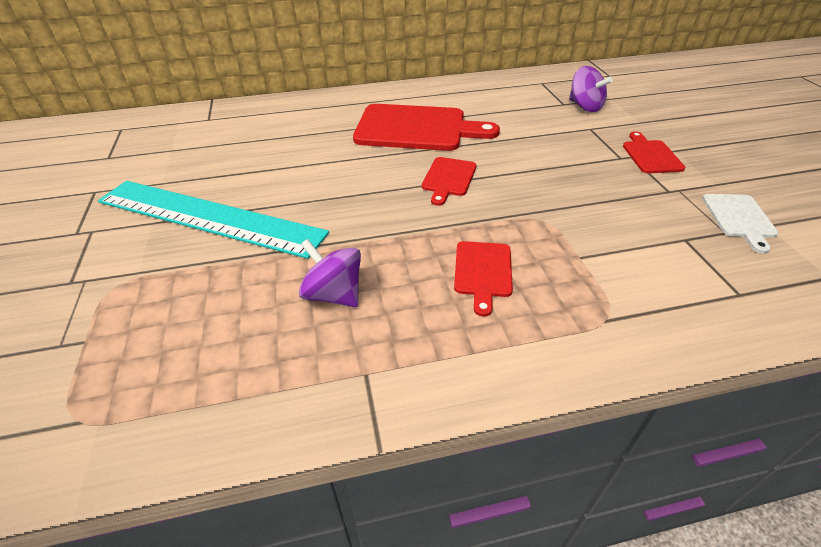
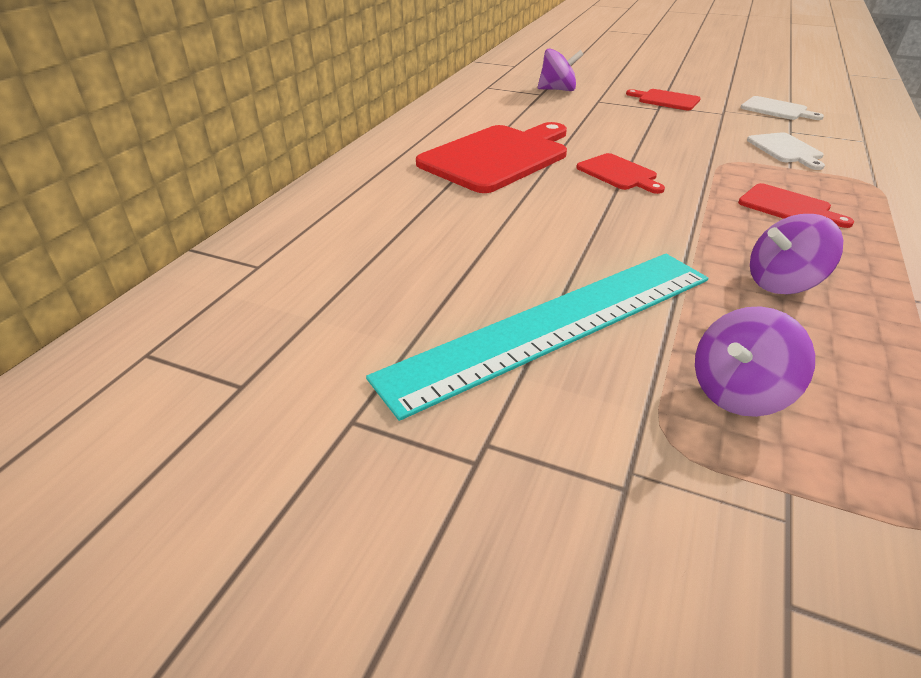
camera: 55 degrees left, 5 degrees down
(174, 302) = (739, 392): none -> purple spinning top
(624, 246) = (786, 150): none -> white cutting board

